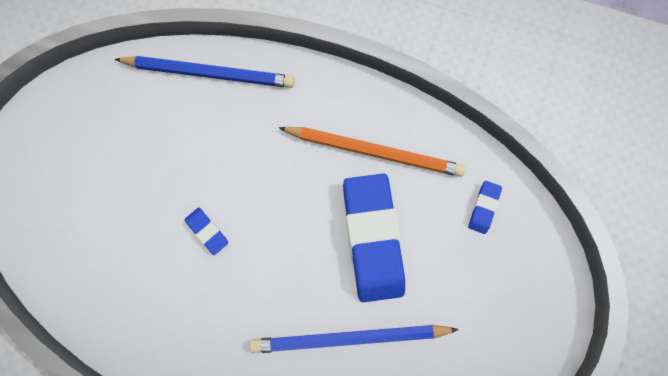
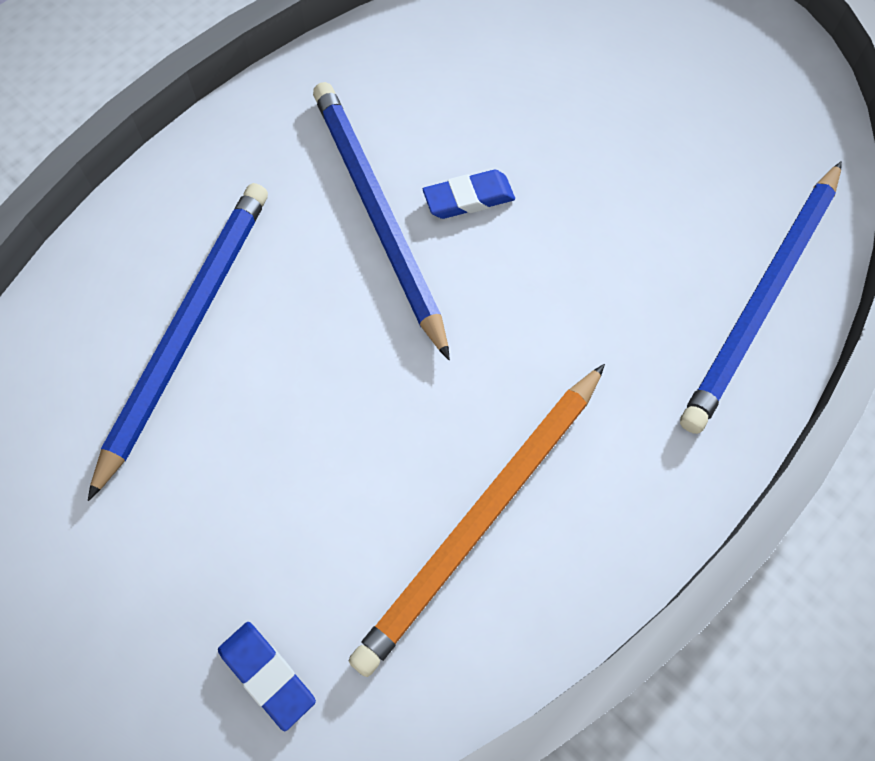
camera: 115 degrees right, 10 degrees down
(237, 274) = (378, 215): none -> blue pencil
(373, 238) = (323, 439): blue eraser -> none

